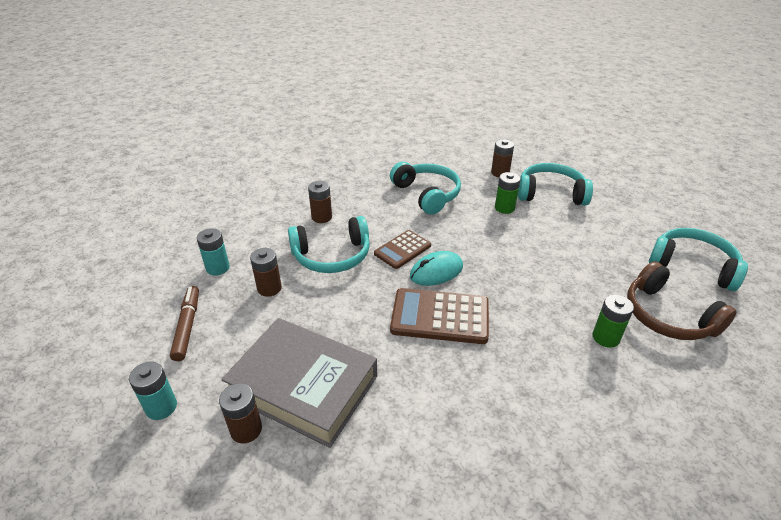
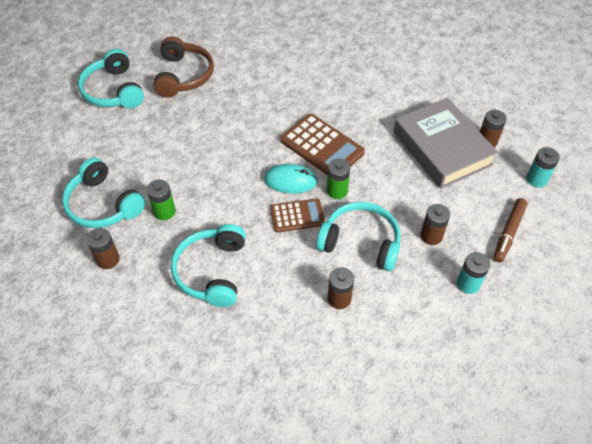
camera: 145 degrees left, 15 degrees up
(606, 337) = (237, 84): green battery -> green battery (337, 191)

